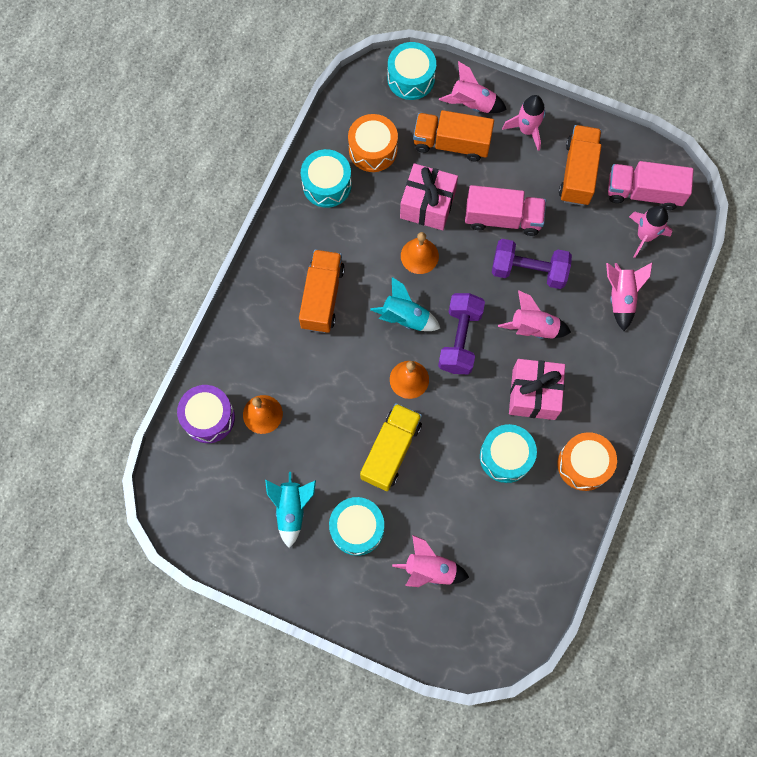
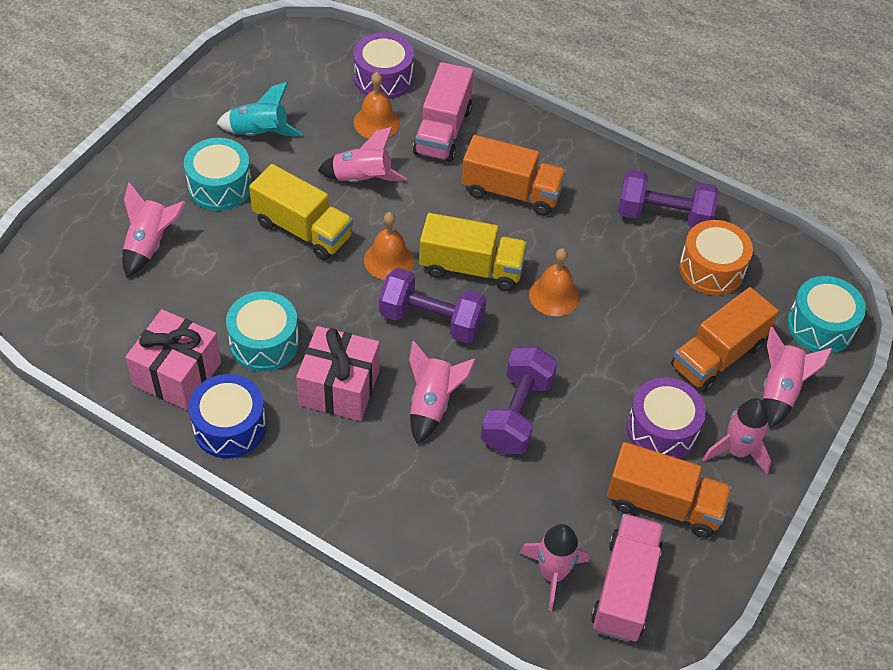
camera: 95 degrees right, 20 degrees down
(327, 185) = (663, 216): turquoise drum -> purple dumbbell
(405, 317) = (471, 268): turquoise rocket -> yellow truck
(427, 205) = (626, 315): pink gift -> pink gift (177, 374)
(451, 143) = (717, 356): orange truck -> orange truck turned 150 degrees counterclockwise
(503, 218) = (599, 397): pink truck -> pink truck (443, 131)
(520, 177) = (662, 429): none -> purple drum
(583, 464) = (230, 427): orange drum -> blue drum
(621, 297) = (460, 521): pink rocket -> pink rocket (362, 179)

